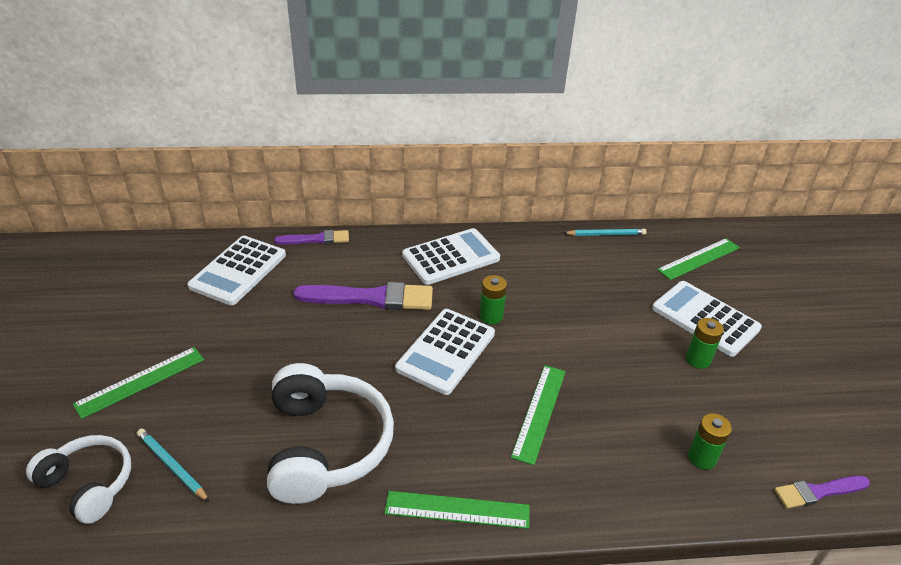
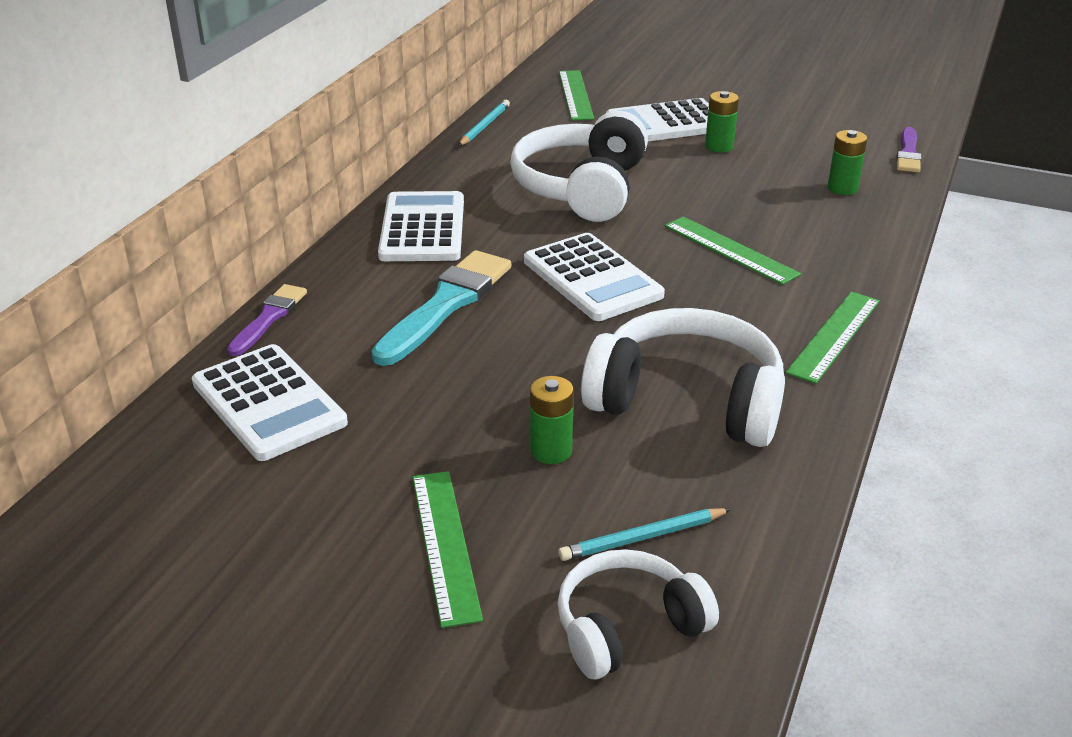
camera: 60 degrees left, 5 degrees down
(371, 298) = (446, 304): purple brush -> turquoise brush
(491, 316) = (557, 233): green battery -> green battery (551, 451)
(562, 307) = (582, 188): none -> white headphones

